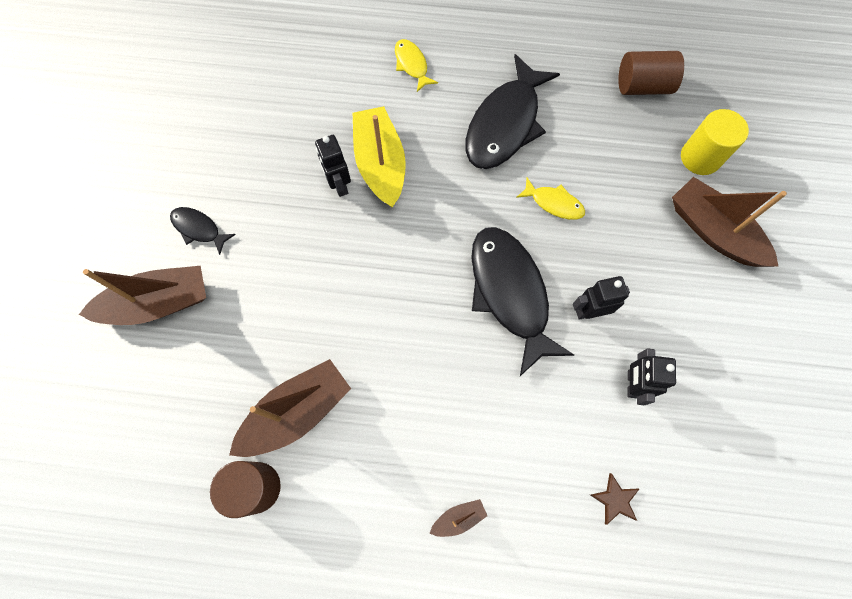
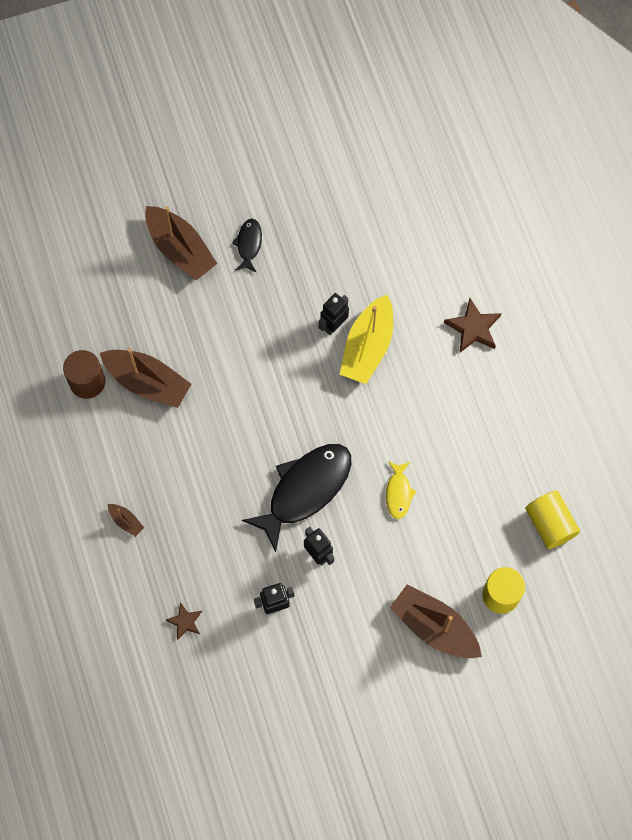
camera: 65 degrees right, 0 degrees up
(380, 164) = (367, 347): yellow boat -> yellow boat turned 150 degrees clockwise
(412, 65) = (473, 328): yellow fish -> brown star
(505, 124) = (454, 426): black fish -> none
(642, 86) = (550, 524): brown cylinder -> yellow cylinder
(713, 231) = (434, 627): brown boat -> brown boat turned 75 degrees counterclockwise

